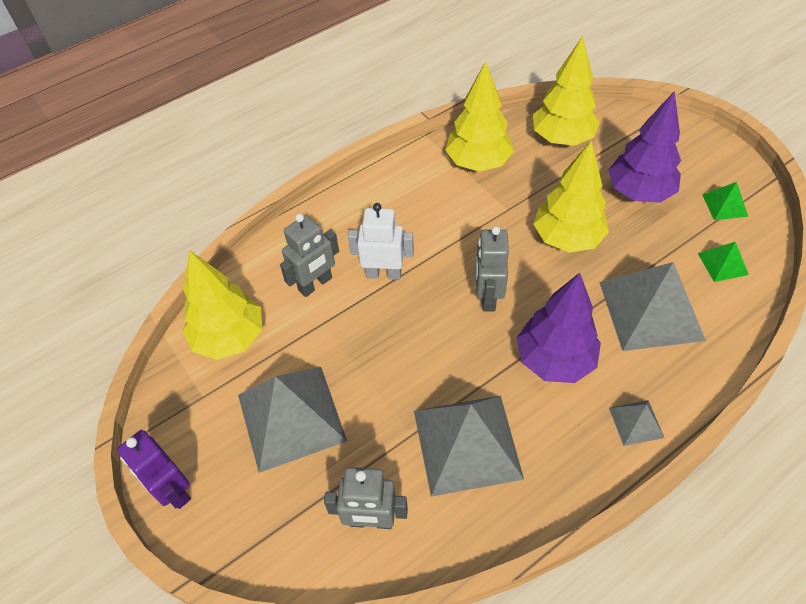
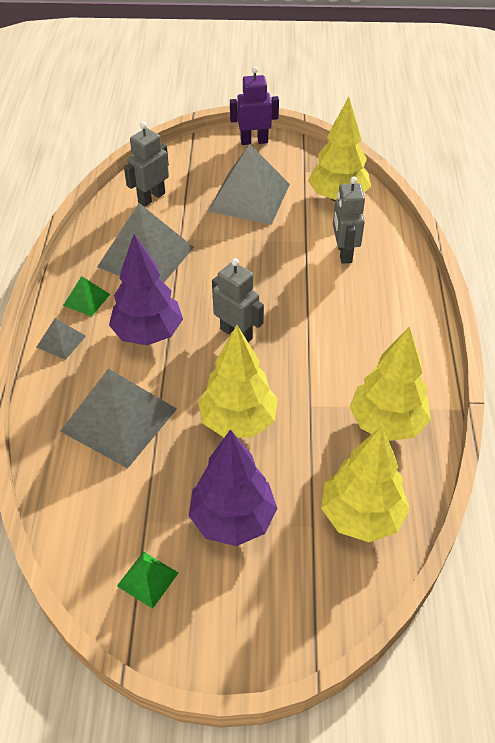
camera: 125 degrees right, 5 degrees down
(383, 273) = (317, 291): white robot -> none
(722, 264) = (99, 510): green pyramid -> green pyramid (86, 299)

